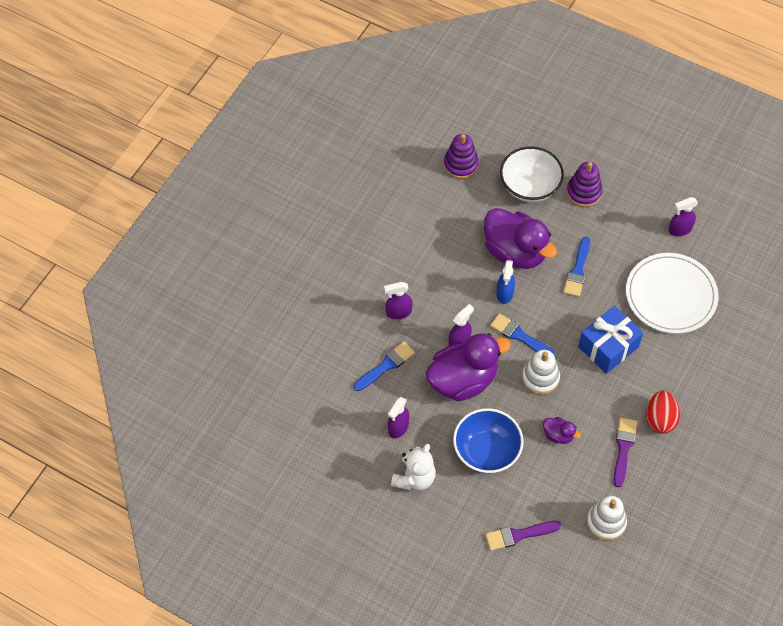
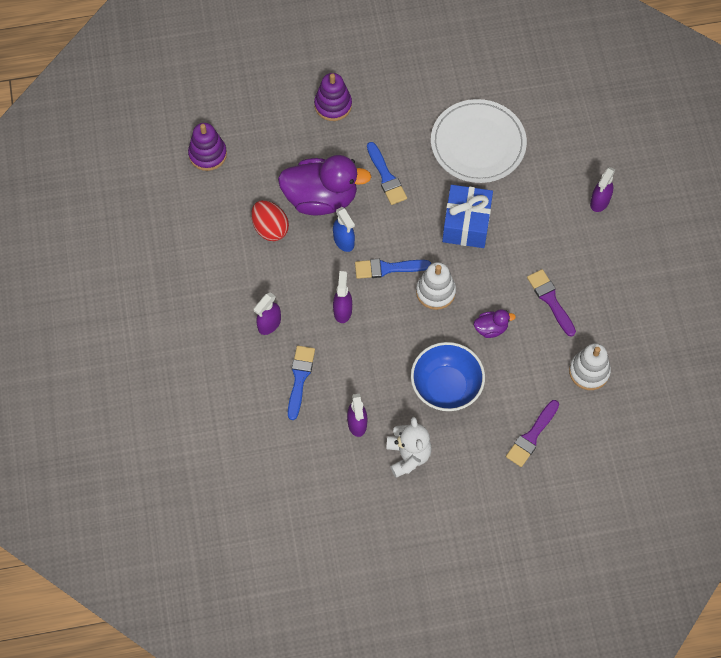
camera: 40 degrees left, 5 degrees up
(463, 380) = (375, 342): purple duck -> none
(529, 186) = (283, 132): white bowl -> none
(660, 419) = (557, 254): red egg -> red egg (270, 228)
(680, 229) = (437, 82): purple spray bottle -> purple spray bottle (599, 201)

